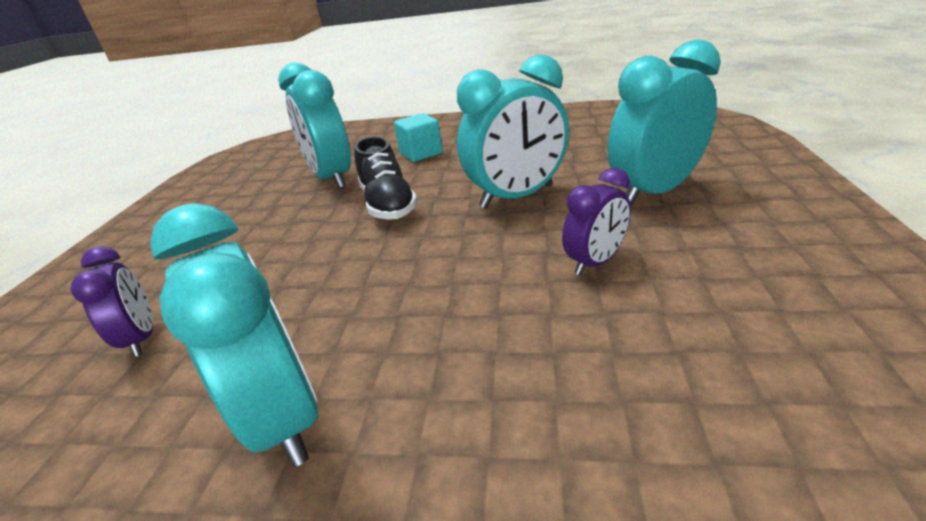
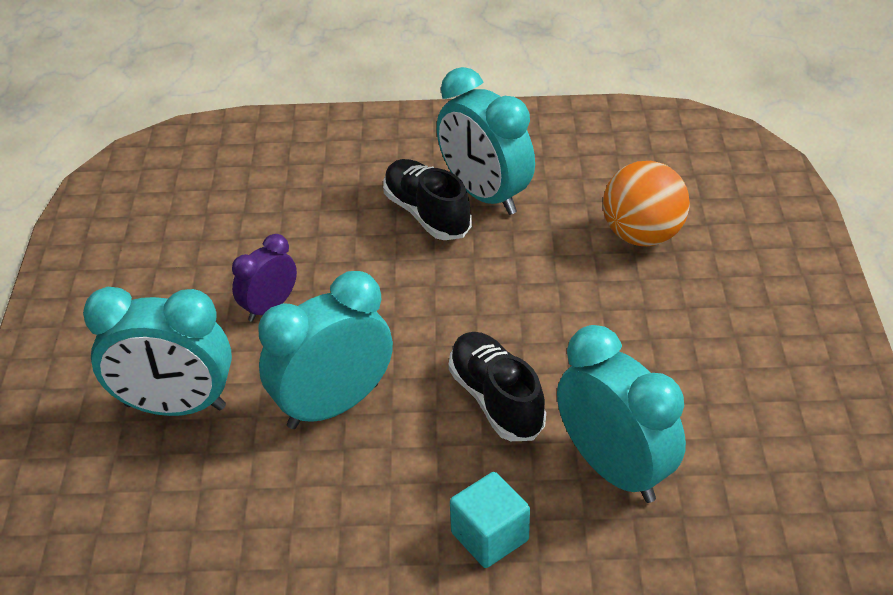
camera: 170 degrees right, 10 degrees up
(142, 338) = (642, 235): purple clock -> orange ball
(385, 382) = (427, 214): none -> black shoe
(654, 191) = (175, 406): turquoise clock -> turquoise clock turned 45 degrees clockwise

